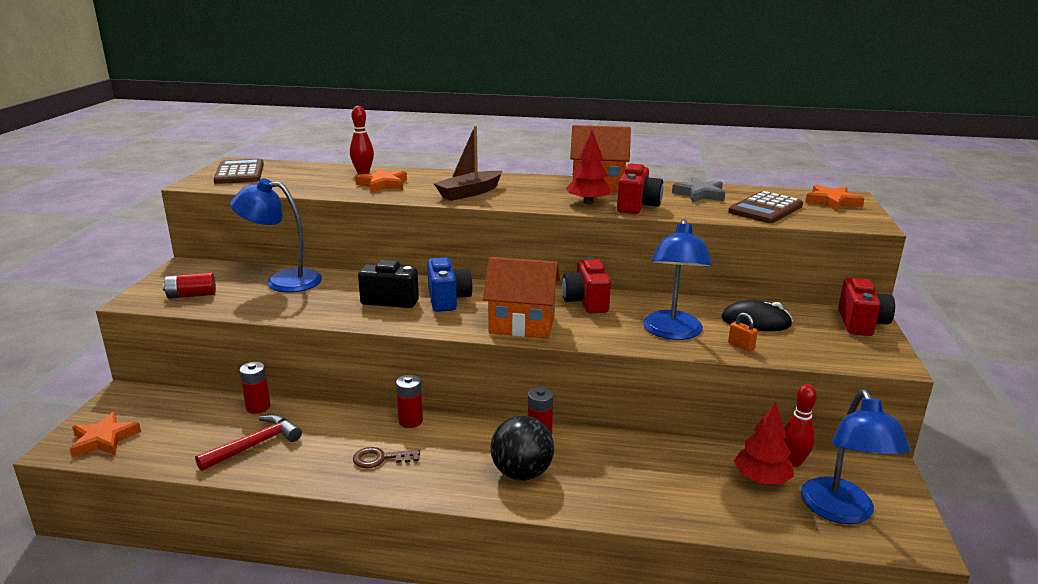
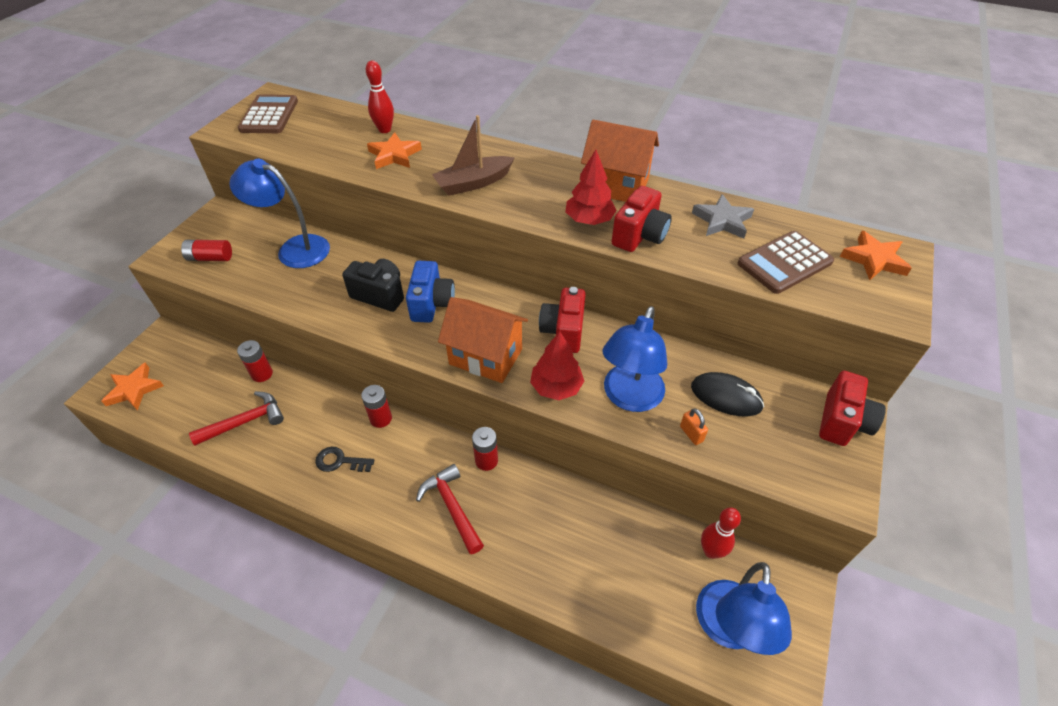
camera: 15 degrees right, 25 degrees up
(380, 458) = (340, 461): brown key -> black key
(521, 473) = (452, 507): black ball -> red hammer
(761, 479) = (669, 567): red tree -> red tree (556, 387)

